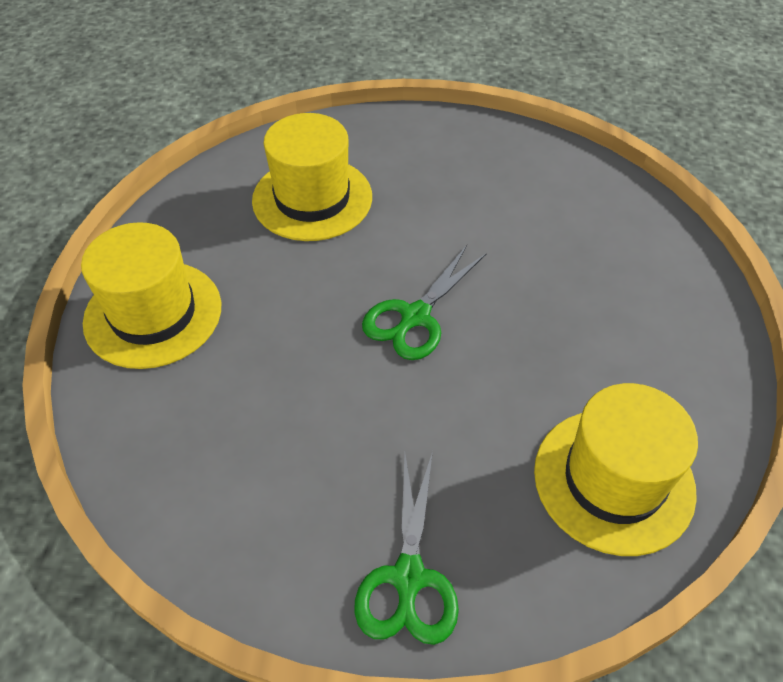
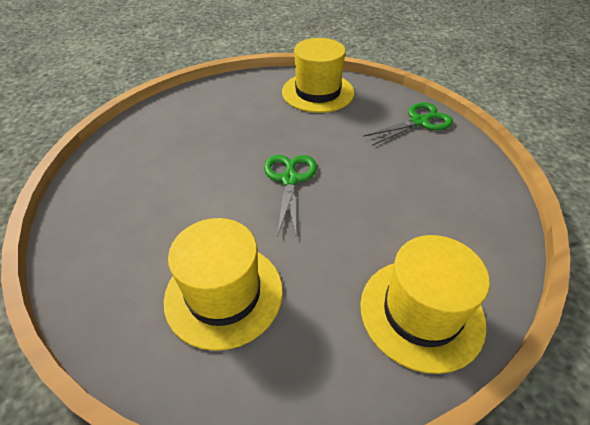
camera: 125 degrees left, 5 degrees down
(415, 316) = (289, 180): green scissors -> green scissors turned 90 degrees counterclockwise

